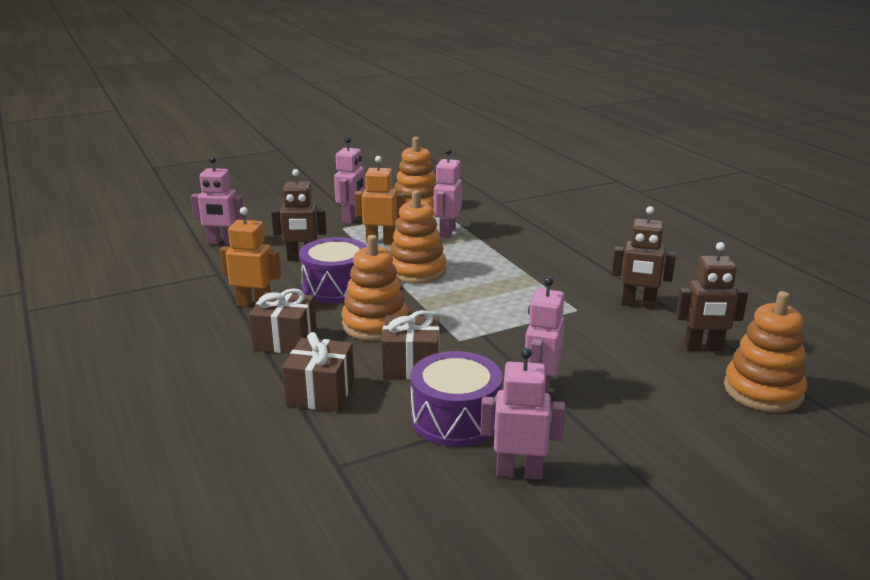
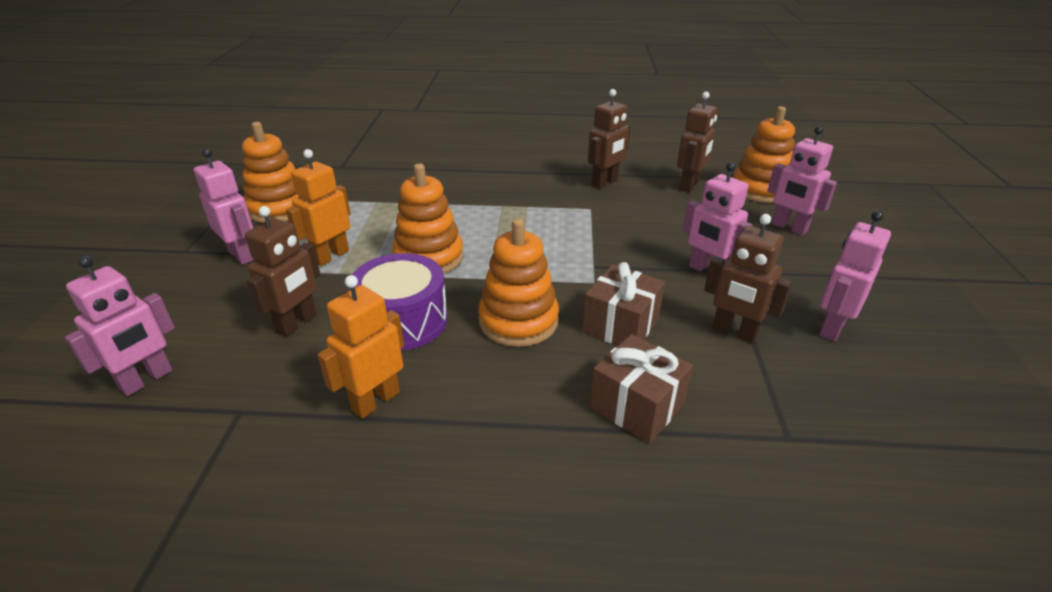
camera: 60 degrees left, 10 degrees up
(285, 340) = (495, 399): brown gift -> none
(447, 232) = (365, 213): pink robot -> pink robot (789, 228)
(455, 419) = (734, 332): purple drum -> brown robot

